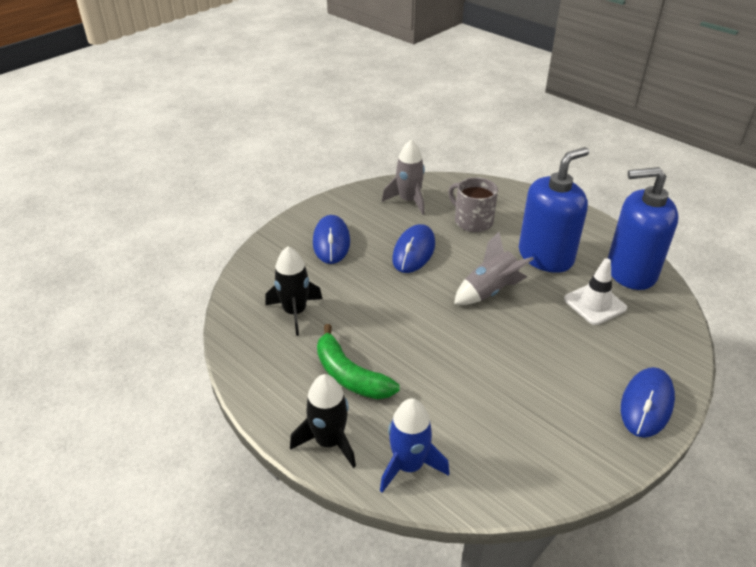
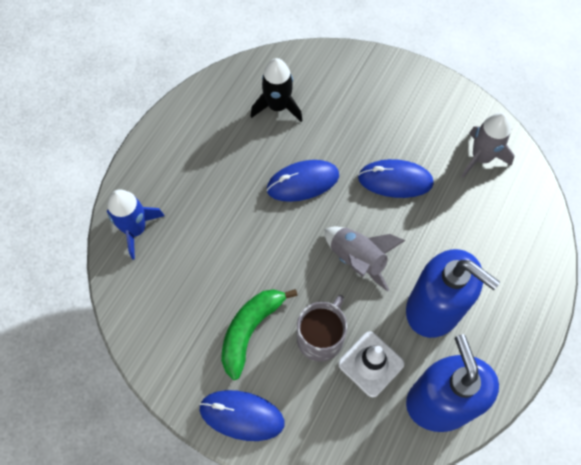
camera: 75 degrees right, 25 degrees up
(329, 441) = (147, 170): black rocket -> none
(331, 242) = (383, 107): blue mouse -> blue mouse (303, 182)
(349, 375) = (216, 167): green banana -> green banana (250, 330)
(472, 221) = (470, 226): grey mug -> grey mug (321, 337)

